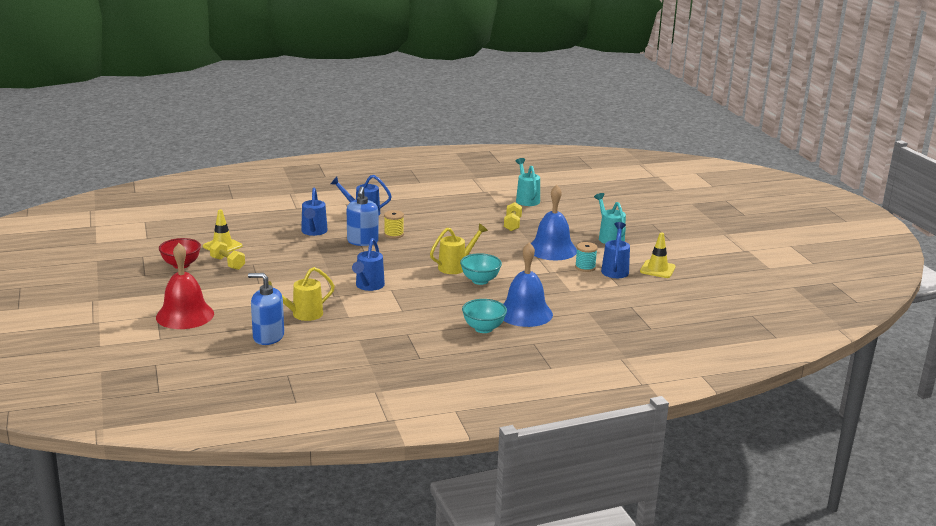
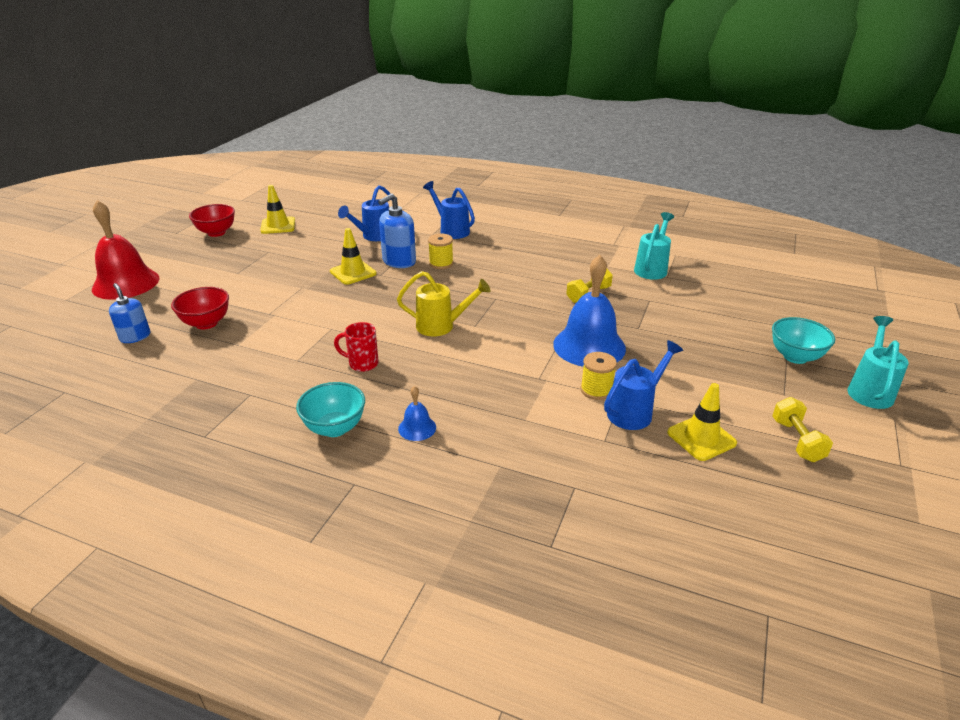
camera: 40 degrees right, 10 degrees up
(228, 263) = (251, 244): yellow dumbbell -> yellow dumbbell (797, 440)
(268, 337) = (135, 336): blue soap dispenser -> blue soap dispenser, size x0.66
(302, 314) = (206, 323): yellow watering can -> red bowl
(344, 257) = (353, 272): none -> yellow traffic cone
(368, 286) = (317, 315): blue watering can -> none
(444, 299) = (362, 363): none -> red mug
(480, 281) = (438, 356): turquoise bowl -> turquoise bowl (795, 357)
(525, 313) = (417, 428): blue bell -> blue bell, size x0.45
(585, 267) = (596, 390): turquoise spool -> yellow spool
(609, 237) = (693, 357): turquoise watering can -> turquoise watering can (869, 390)

